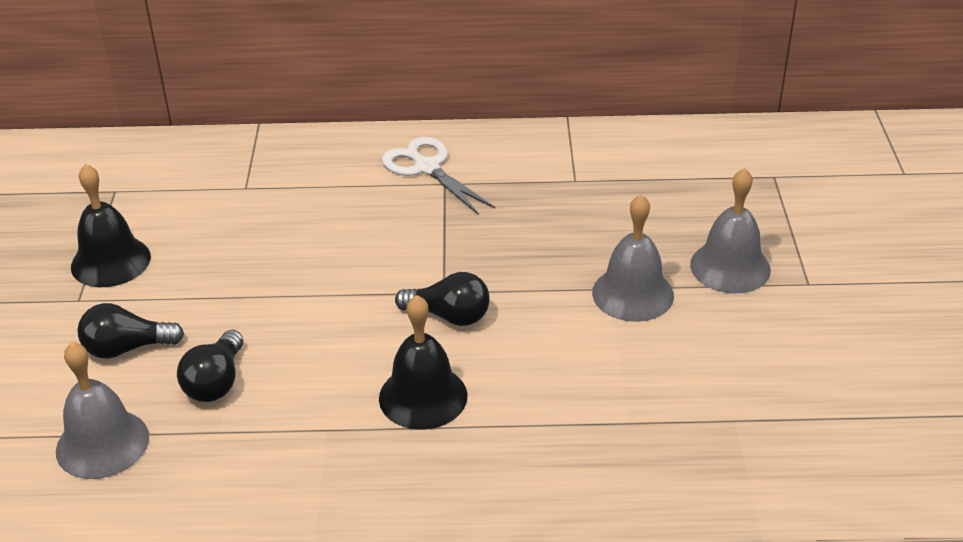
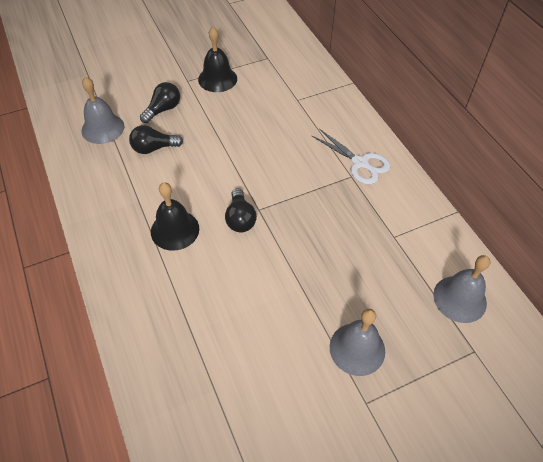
camera: 65 degrees right, 15 degrees up
(126, 348) = (163, 109): black light bulb -> black light bulb turned 75 degrees clockwise
(426, 167) = (360, 163): white scissors -> white scissors turned 105 degrees clockwise
(633, 294) = (302, 300): grey bell -> grey bell (459, 298)

